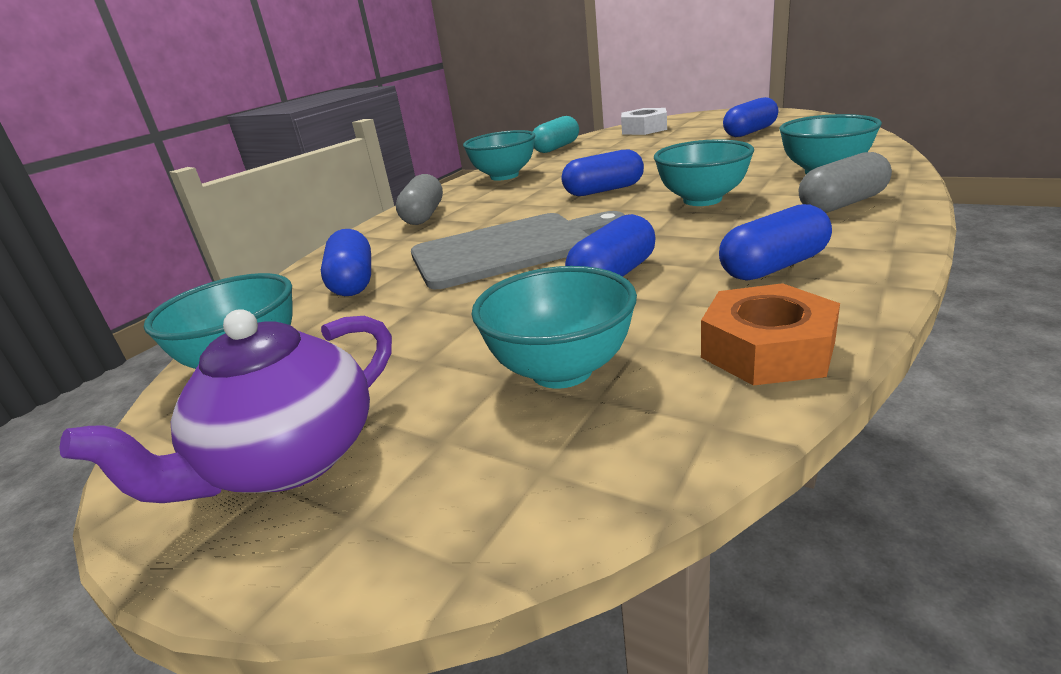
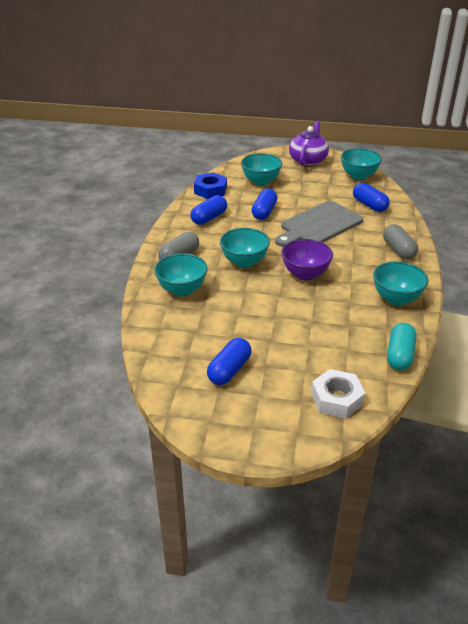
camera: 155 degrees right, 10 degrees up
(604, 190) = (305, 274): blue capsule -> purple bowl
(767, 349) = (210, 190): orange nut -> blue nut

